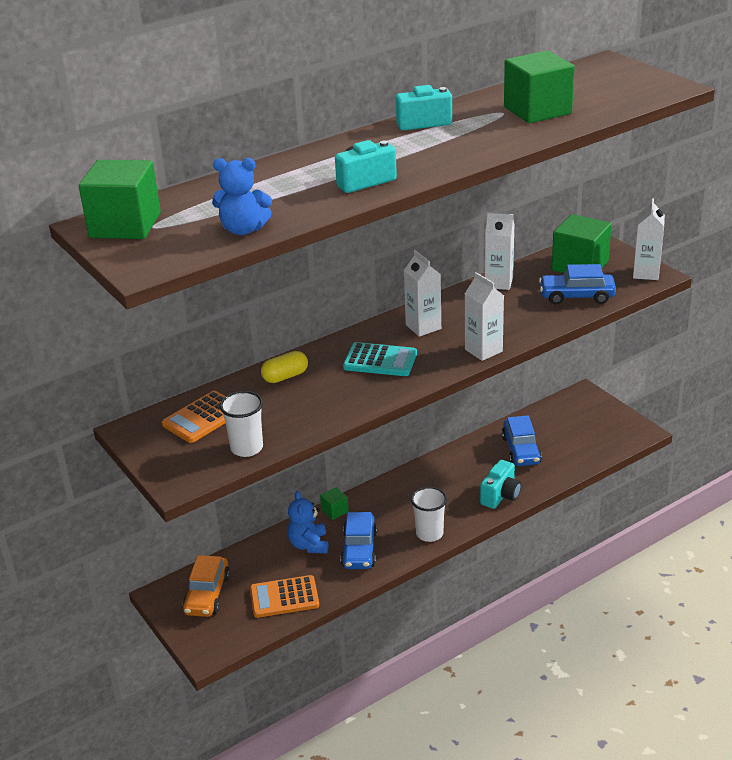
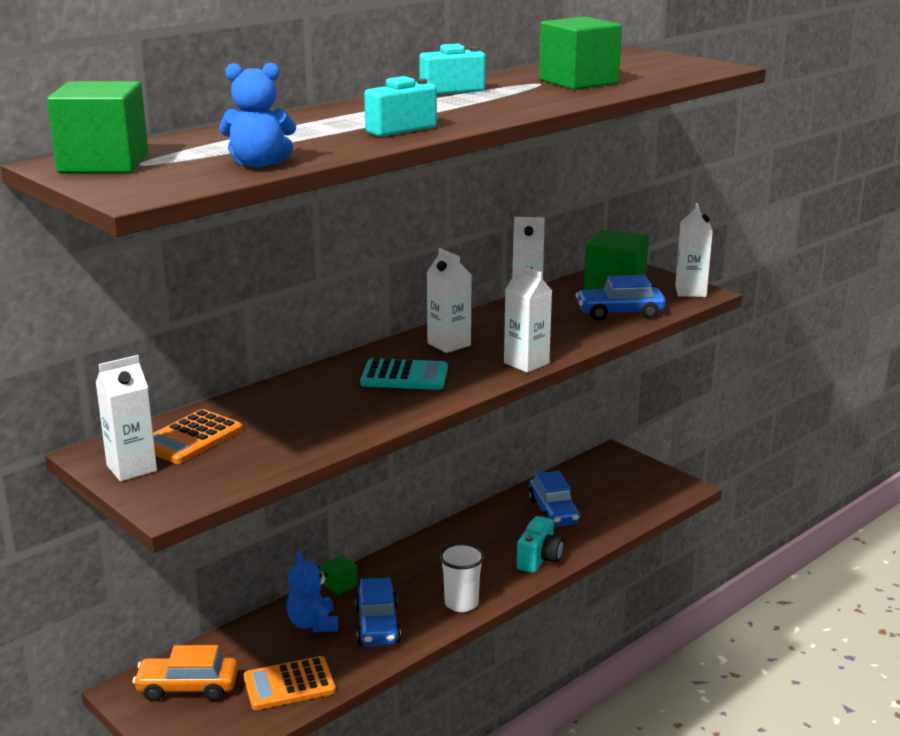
camera: 10 degrees left, 10 degrees down
(155, 445) = (131, 468): none -> white carton
(207, 594) = (187, 688): orange car -> orange car turned 90 degrees clockwise
(247, 448) = (253, 466): white cup -> none
(285, 376) = (290, 395): yellow capsule -> none

